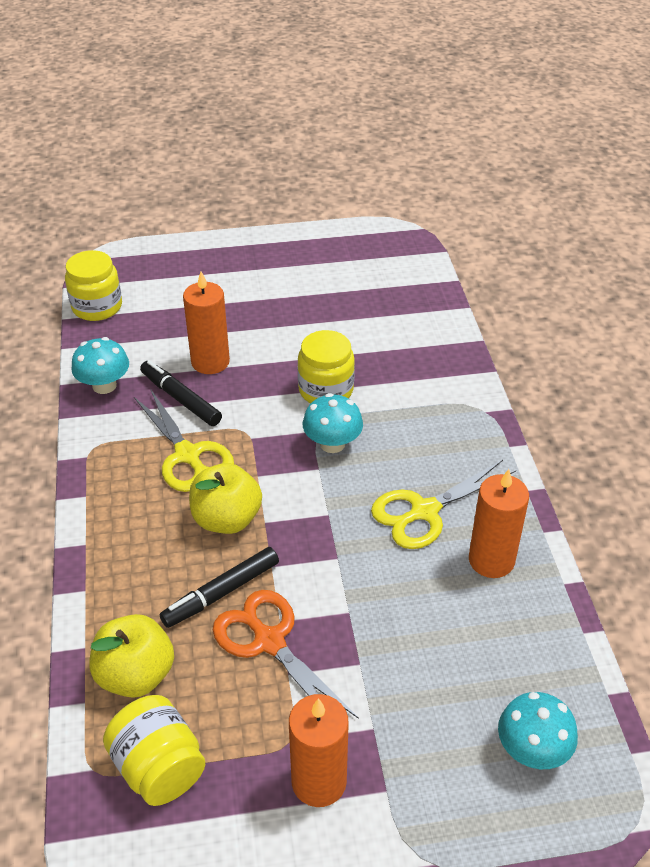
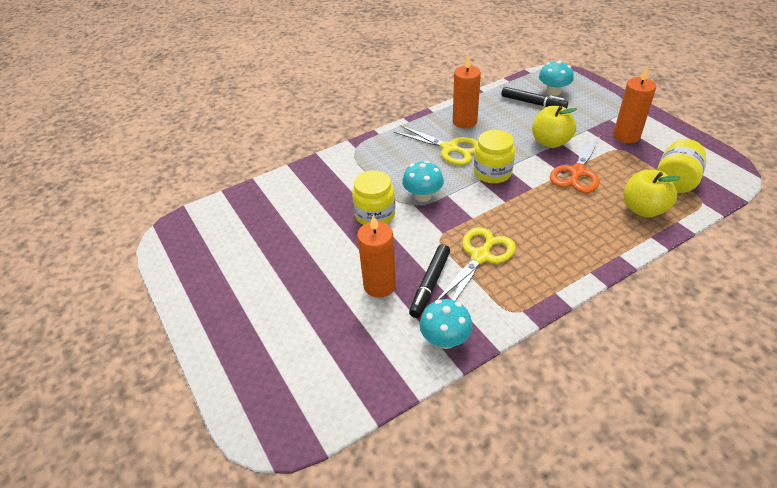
camera: 110 degrees left, 0 degrees up
(97, 307) = (346, 403): yellow jar -> yellow jar (492, 172)
(221, 593) = (567, 199): black marker -> black marker (533, 103)
(227, 519) = (516, 217): yellow apple -> yellow apple (550, 142)

